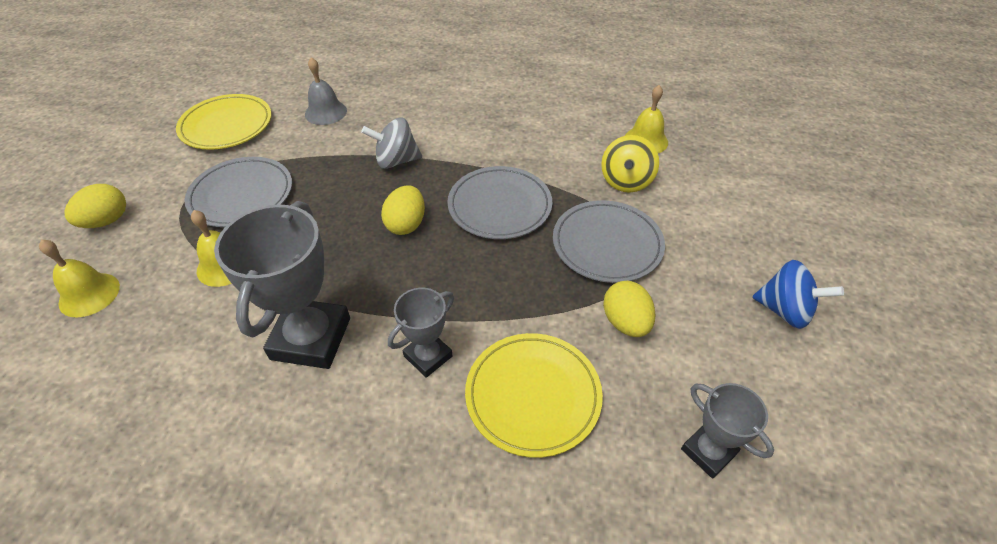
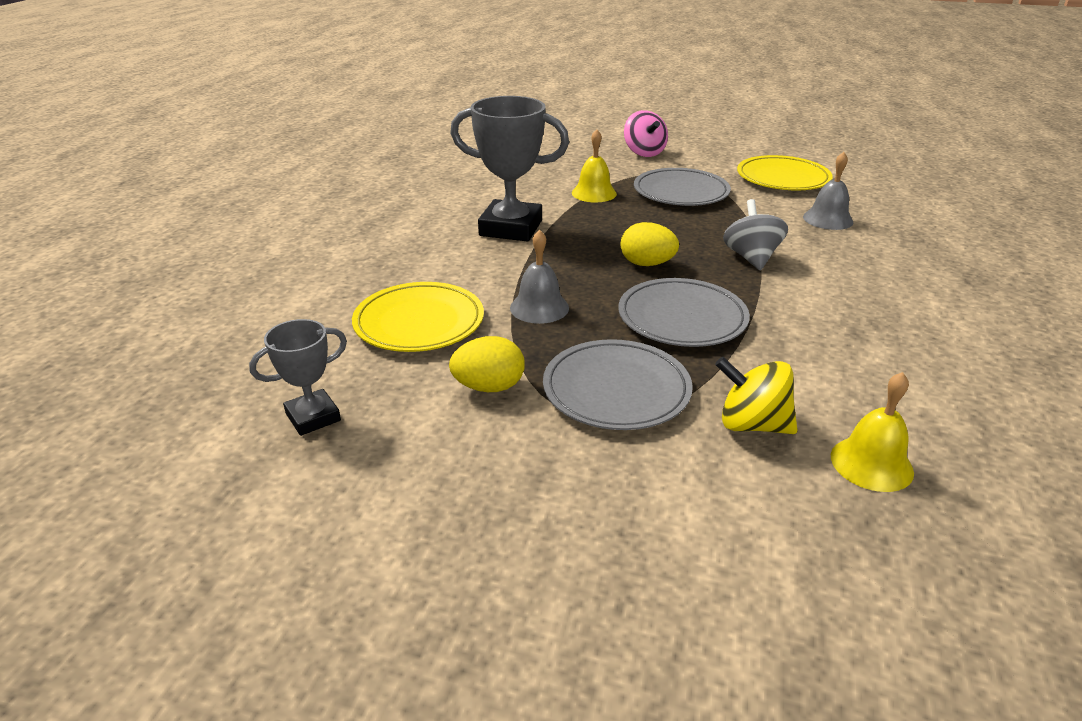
camera: 95 degrees right, 15 degrees down
(89, 294) = (569, 157): yellow bell -> none
(106, 221) = (644, 152): yellow egg -> pink spinning top
(428, 356) = (478, 274): grey trophy -> none
(493, 298) = (539, 307): none -> grey bell
(784, 310) = (476, 537): blue spinning top -> none

